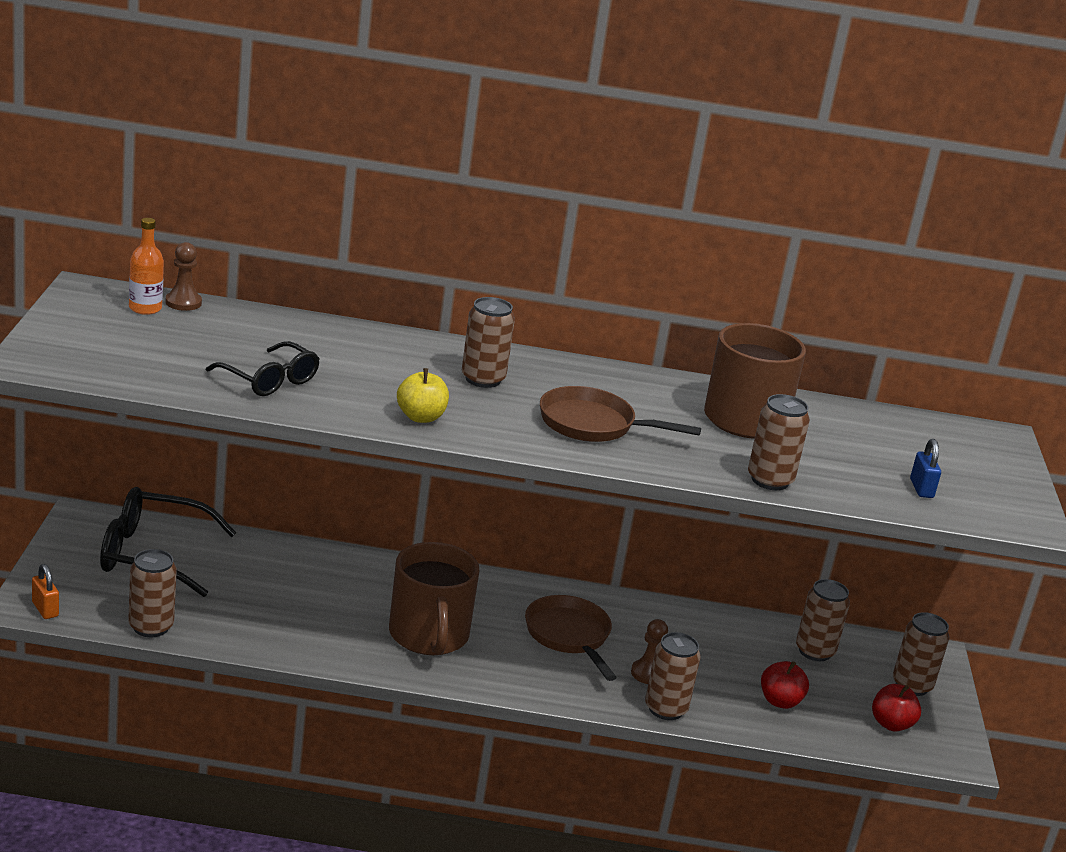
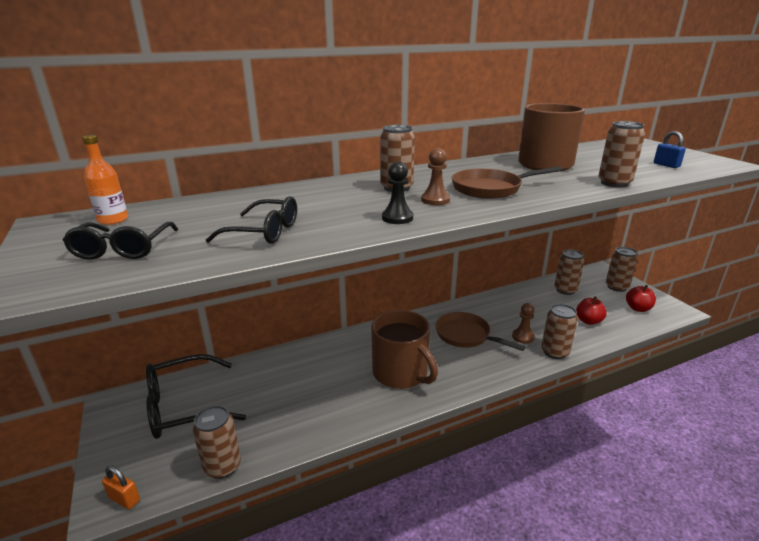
camera: 25 degrees left, 0 degrees up
(130, 349) = (123, 249): none -> black glasses
(183, 302) = (142, 208): brown pawn -> brown pawn (435, 200)
(420, 417) = (397, 218): yellow apple -> black pawn

